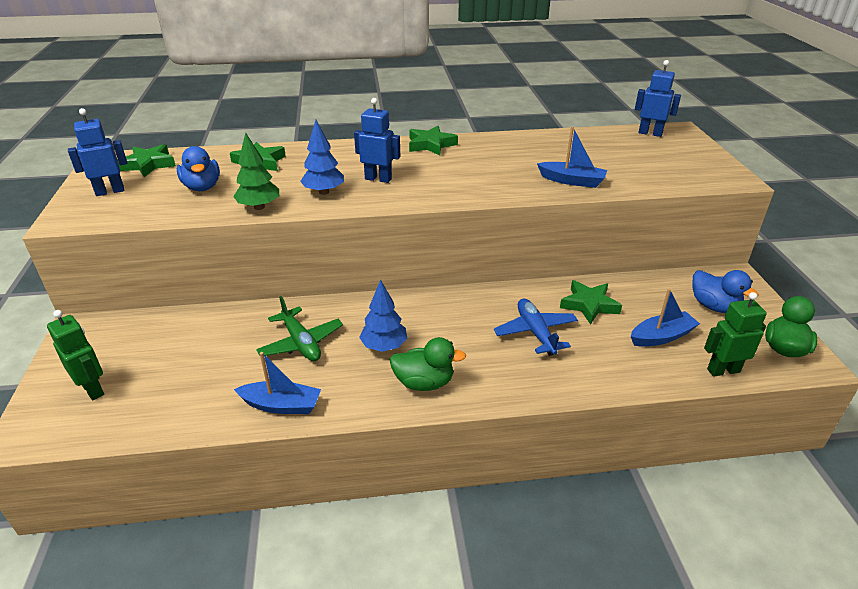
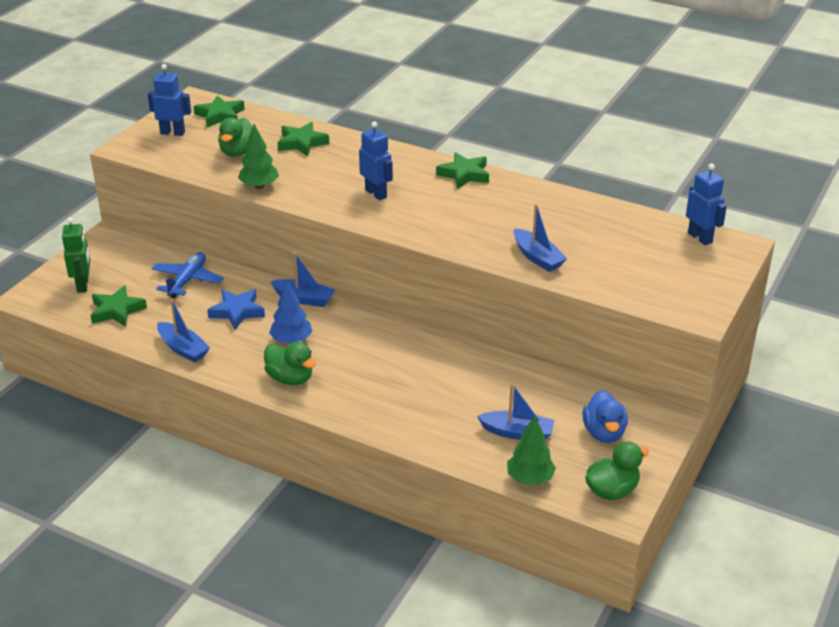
camera: 35 degrees right, 0 degrees up
(202, 187) = (237, 152): blue duck -> green duck
(301, 343) = (237, 312): green plane -> blue star
(324, 192) = (320, 190): blue tree -> none
(353, 304) = (304, 299): none -> blue boat
(535, 332) = (417, 382): blue plane -> blue plane (187, 281)
(589, 305) = (492, 382): green star -> green star (117, 310)
(723, 370) = (530, 479): green robot -> green tree

